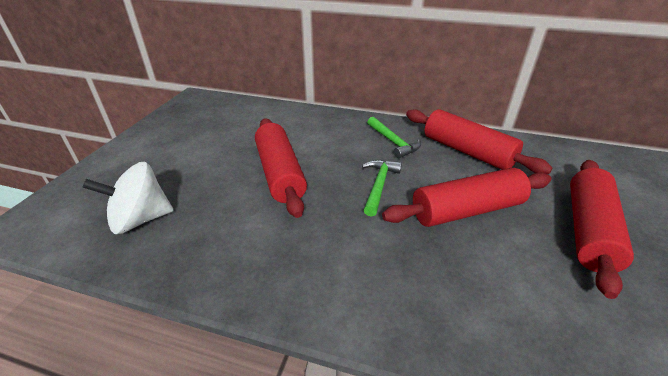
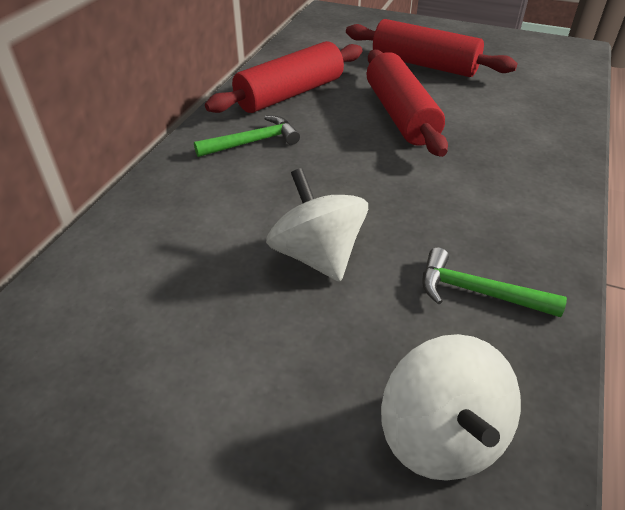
camera: 85 degrees left, 5 degrees up
(280, 173) = (317, 255): red rolling pin -> white spinning top
(379, 185) = (355, 165): green hammer -> green hammer (478, 292)

